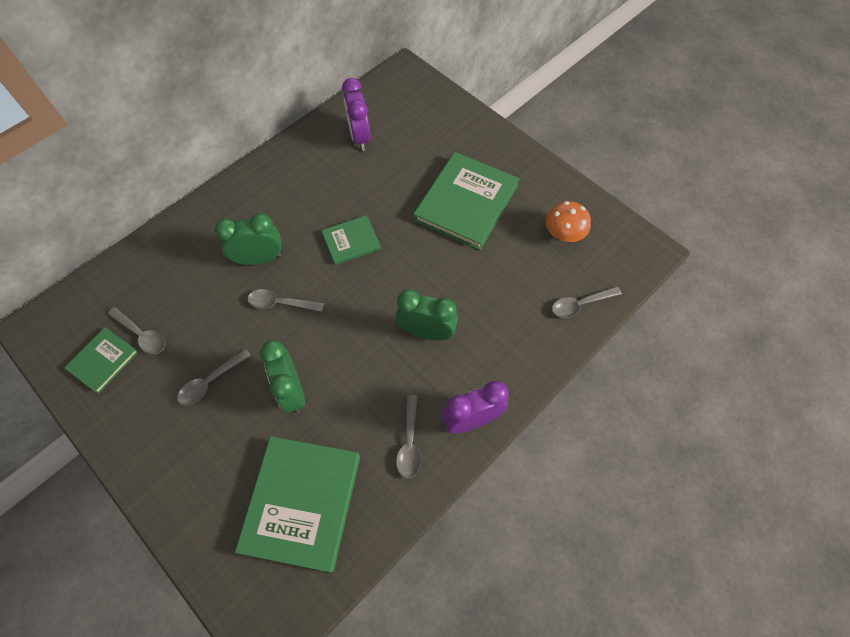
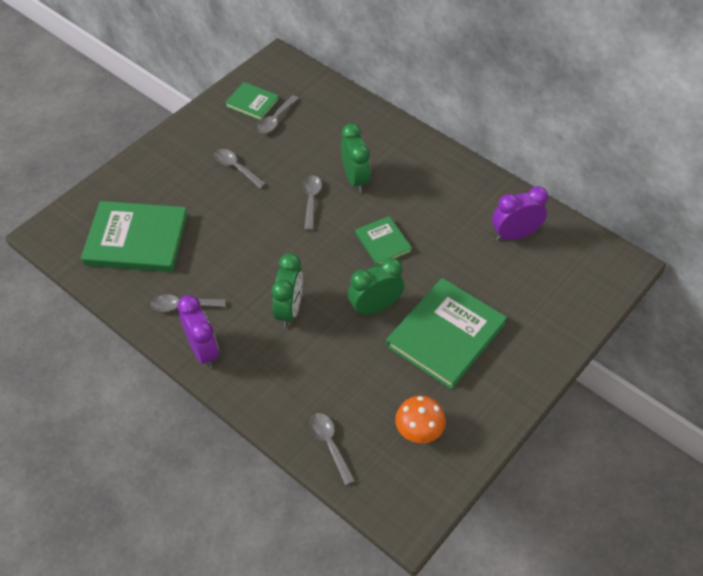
camera: 85 degrees right, 10 degrees down
(292, 391) = (229, 220): green clock -> green clock (375, 307)
(466, 203) = (445, 335): green book -> green book turned 75 degrees counterclockwise

